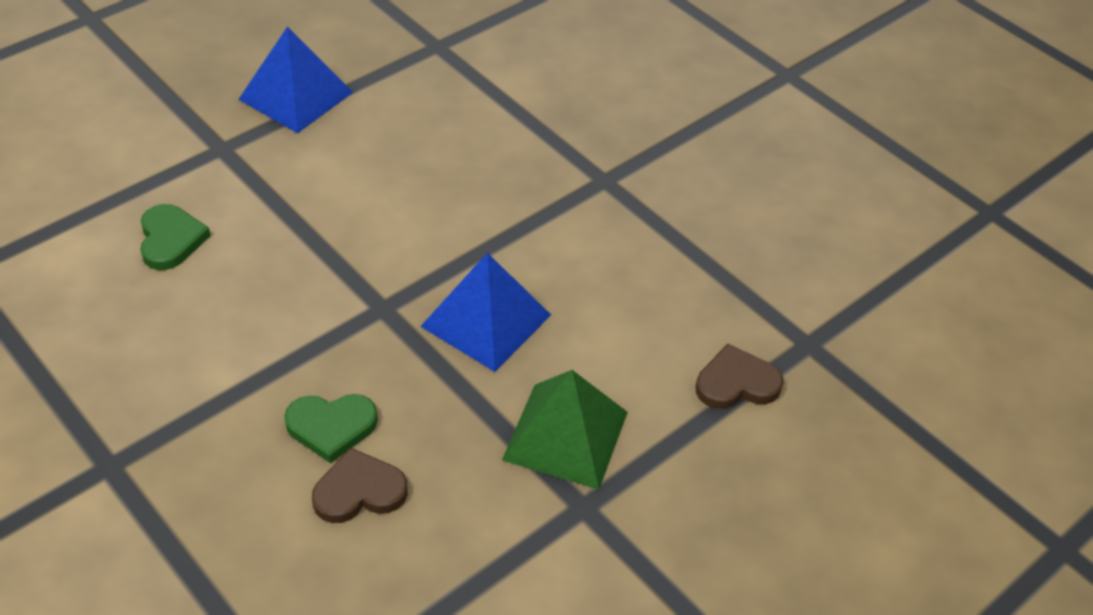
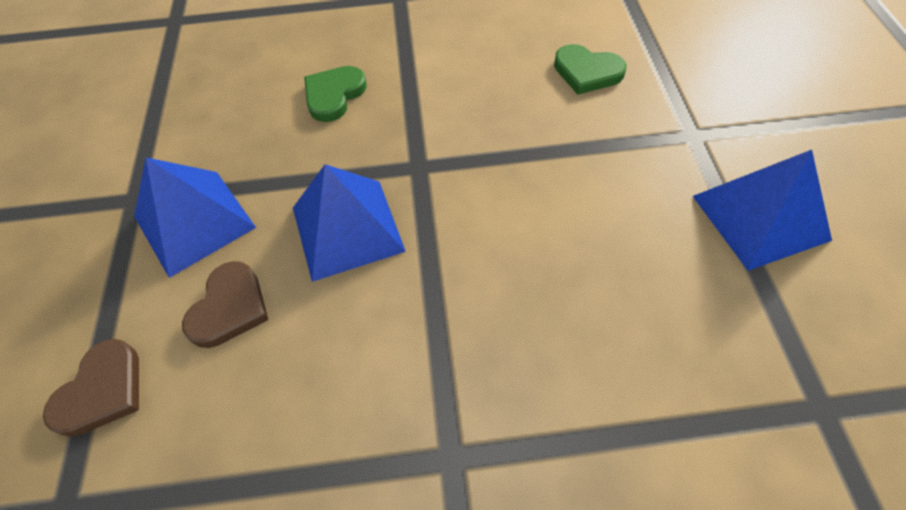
camera: 130 degrees right, 10 degrees up
(359, 491) = (272, 90): brown heart -> brown heart (229, 308)
(566, 435) = (194, 221): green pyramid -> blue pyramid

